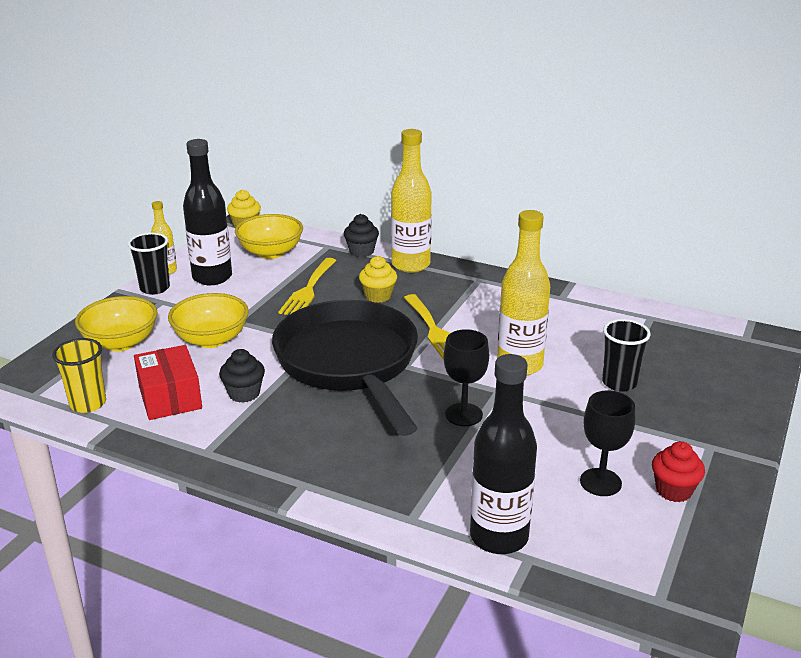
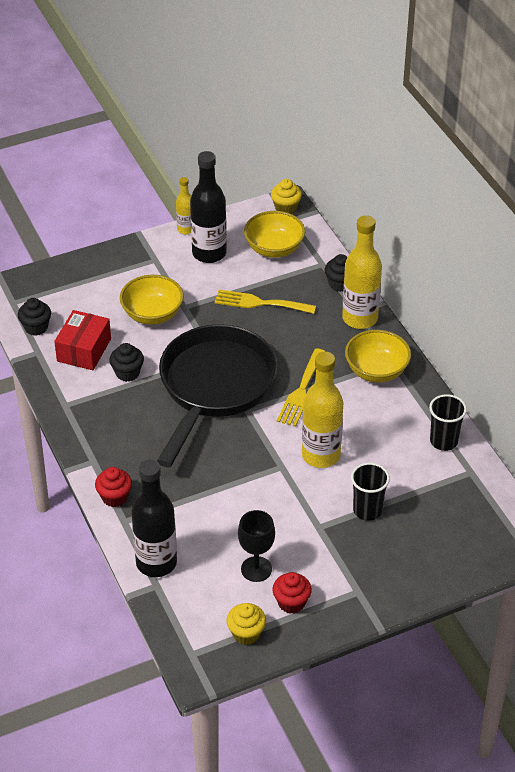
camera: 40 degrees right, 15 degrees up
(88, 403) = (36, 327): yellow cup -> black cupcake
(121, 342) = (97, 285): yellow bowl -> yellow bowl (376, 371)
(155, 288) = (162, 243): black cup -> black cup (443, 441)
(308, 290) = (260, 303): yellow fork -> yellow fork turned 45 degrees clockwise
(371, 503) = (114, 497): none -> red cupcake
(378, 296) = (300, 336): yellow cupcake -> yellow cupcake (246, 633)
(463, 415) = (237, 471): black goblet -> none

